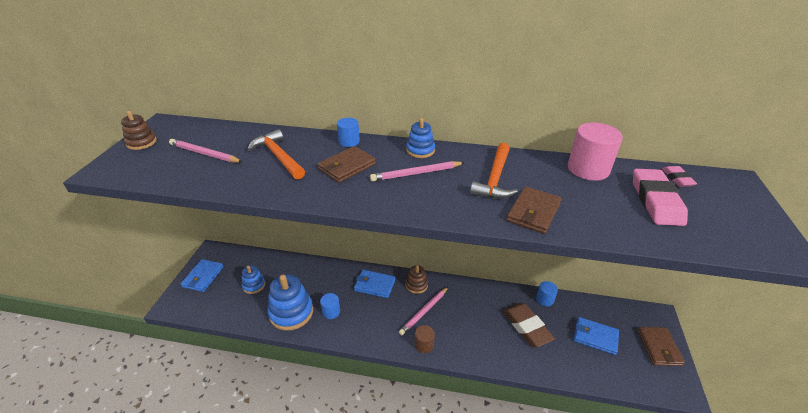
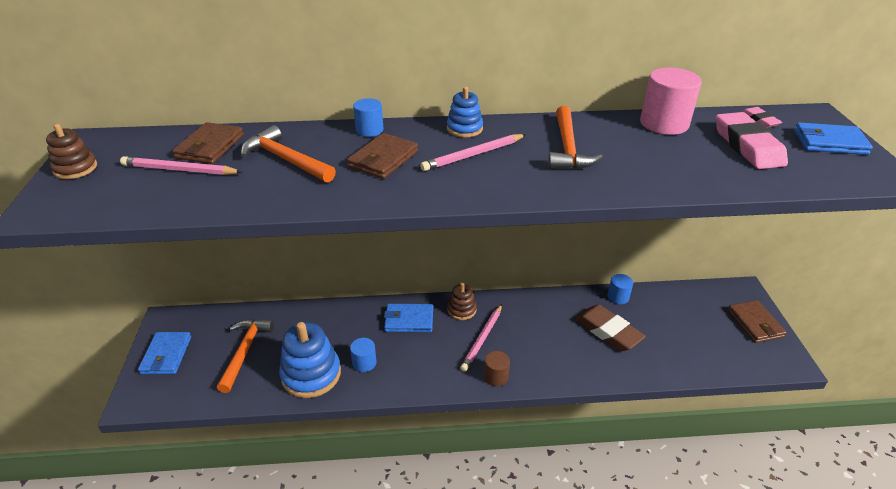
camera: 15 degrees left, 0 degrees up
(254, 285) = (245, 351): blue stacking toy -> orange hammer
(533, 212) = (627, 177): brown wallet -> brown wallet (210, 146)
(595, 337) = (686, 326): blue wallet -> blue wallet (829, 142)

